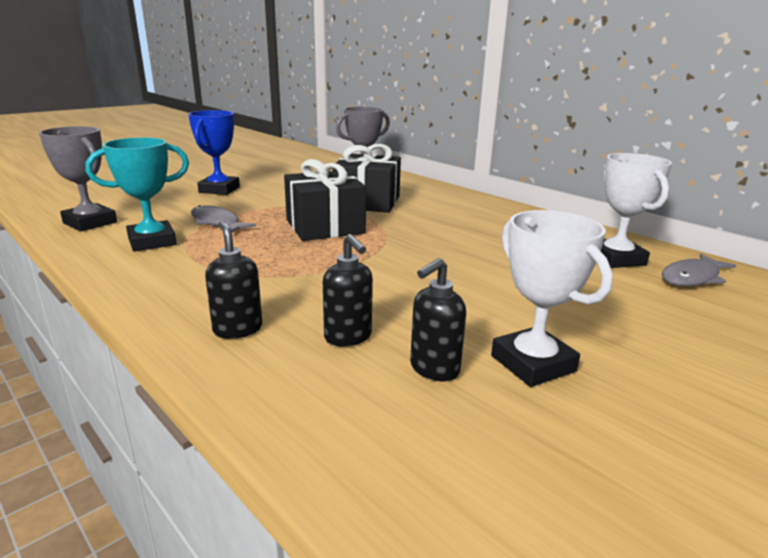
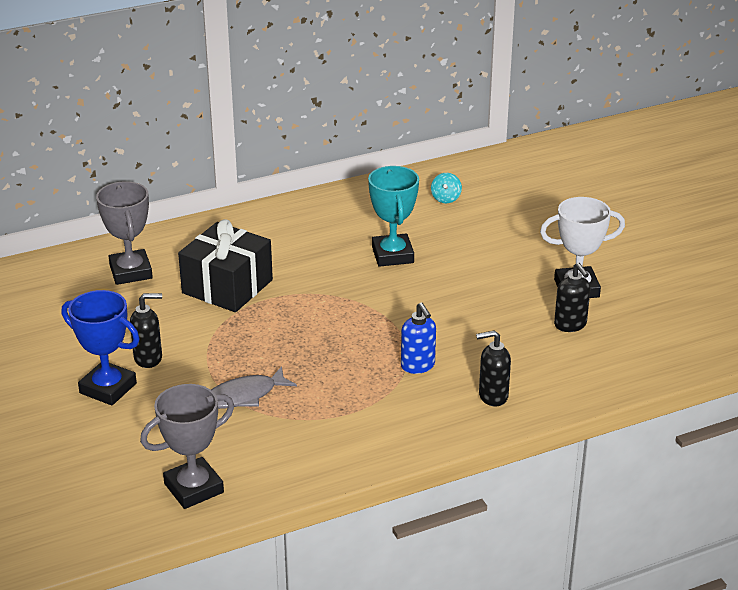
camera: 70 degrees left, 10 degrees up
(152, 241) = (283, 440): turquoise trophy -> turquoise trophy (392, 255)
(286, 281) = (418, 366): none -> blue soap dispenser
(325, 226) = (294, 327): black gift -> none
(348, 337) = (521, 350): black soap dispenser -> black soap dispenser (148, 358)
(616, 259) = (445, 198): white trophy -> turquoise spinning top
(692, 278) = (492, 182): grey fish -> none

